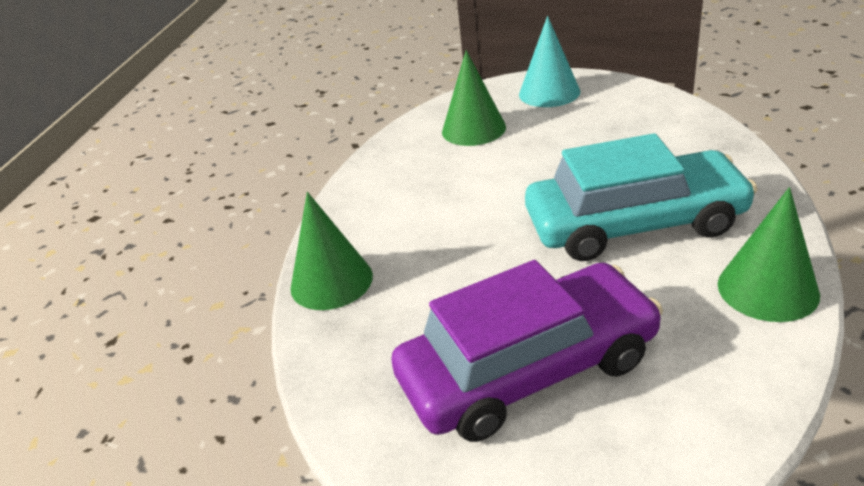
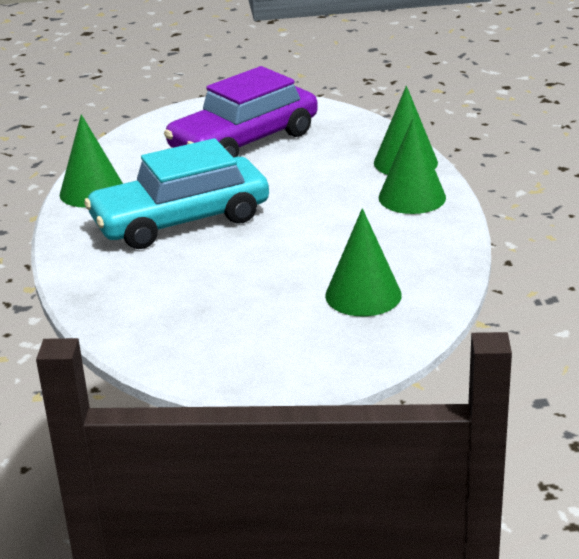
camera: 160 degrees right, 5 degrees down
(364, 225) = (412, 197): none -> green cone
(549, 93) = (289, 354): turquoise cone -> none

